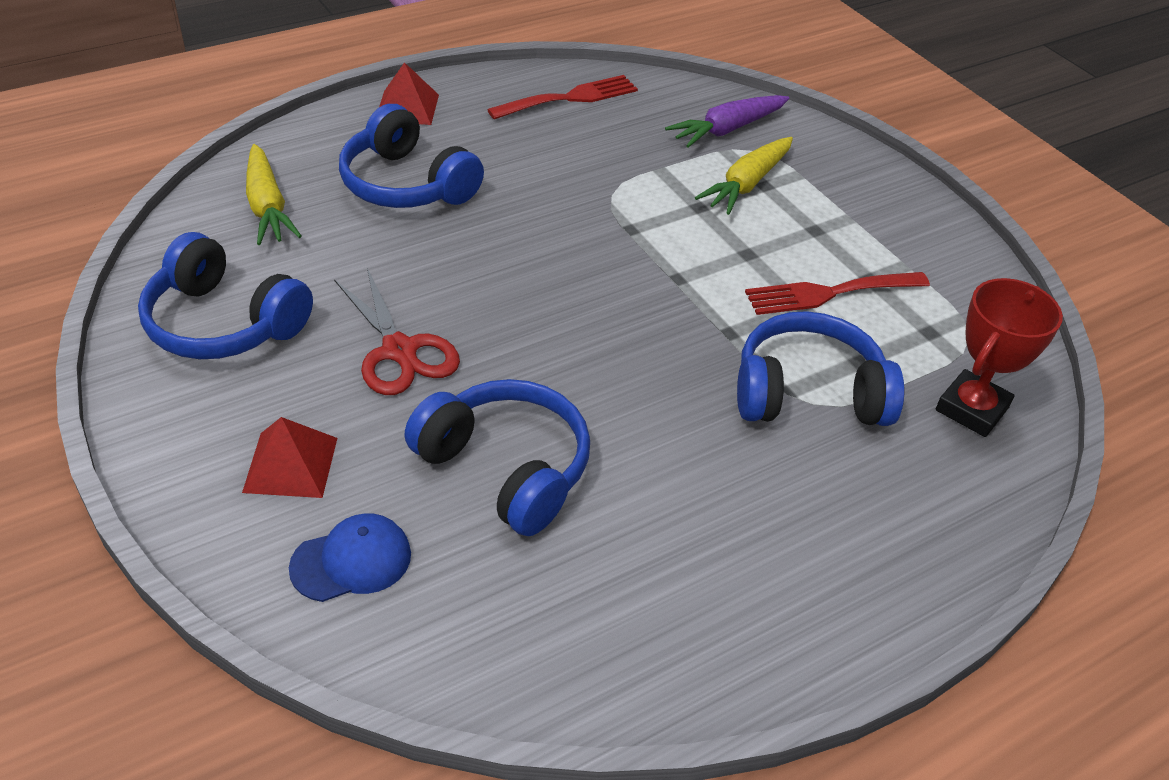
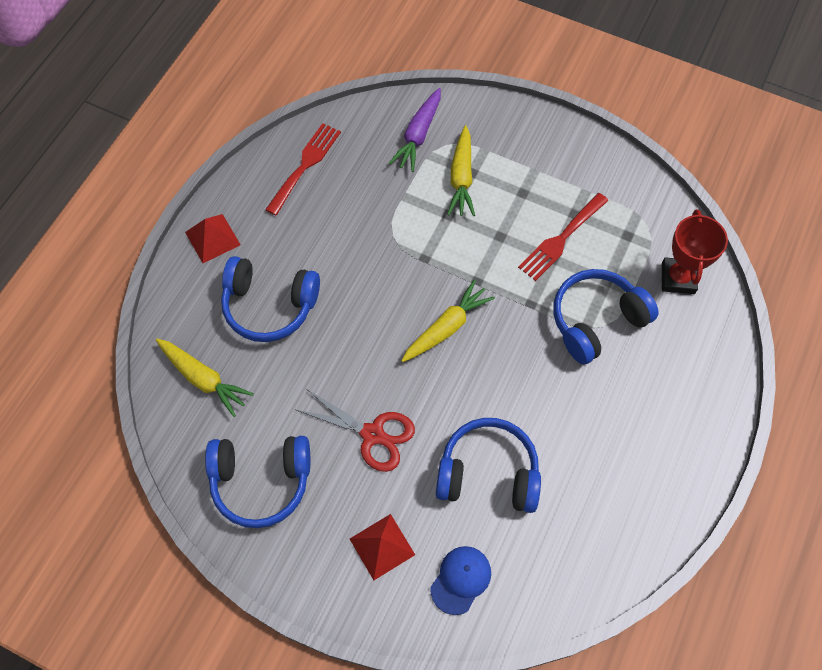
camera: 30 degrees left, 20 degrees up
(596, 301) = (447, 327): none -> yellow carrot

